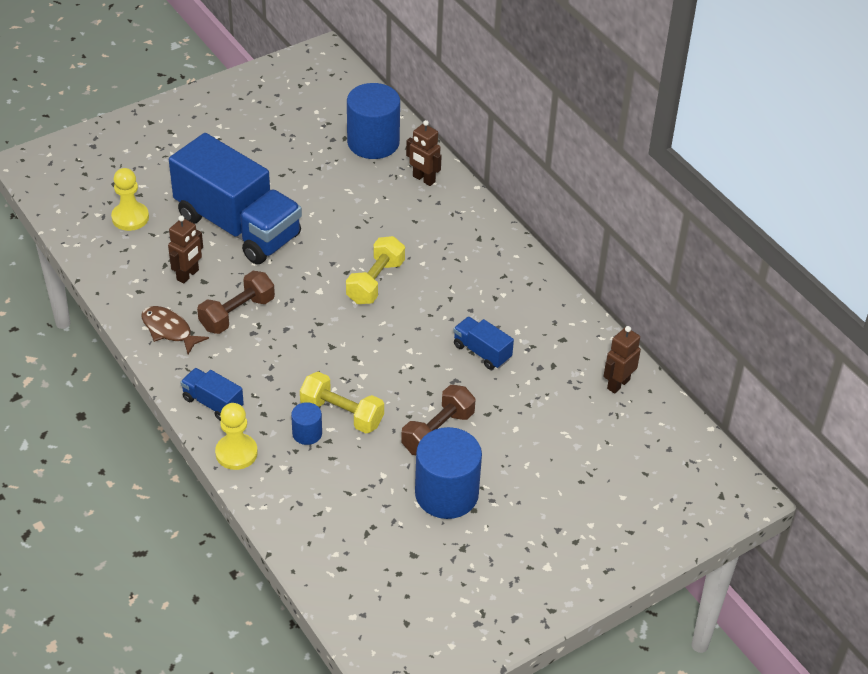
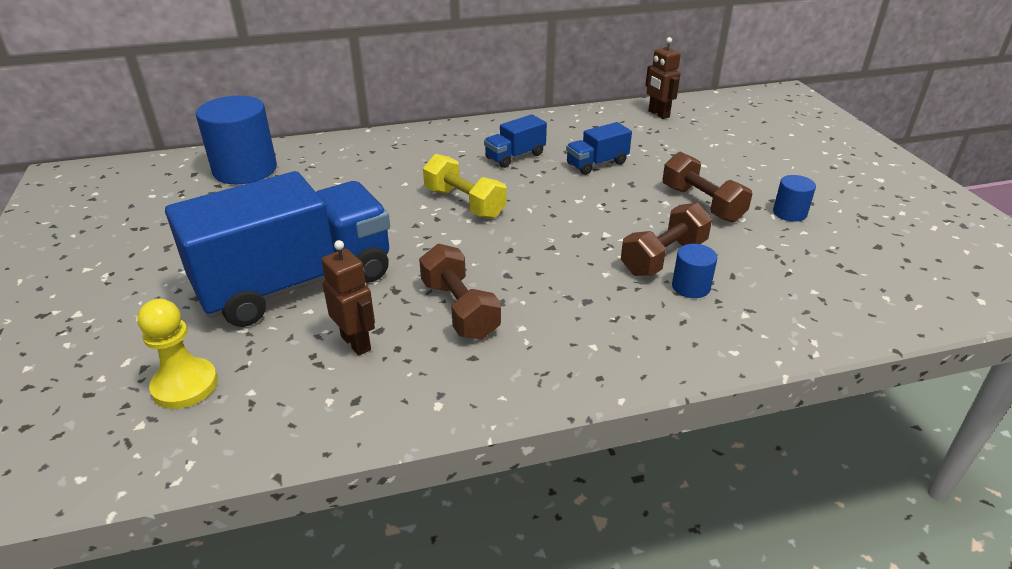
camera: 70 degrees left, 10 degrees down
(169, 330) = (458, 379): brown fish -> none
(213, 403) = (620, 358): blue truck -> blue truck (515, 156)
(236, 453) = (717, 350): yellow pawn -> none
(342, 414) = (663, 257): yellow dumbbell -> brown dumbbell
(423, 179) = (331, 152): brown robot -> none
(446, 494) = (789, 213): blue cylinder -> blue cylinder, size x0.48

